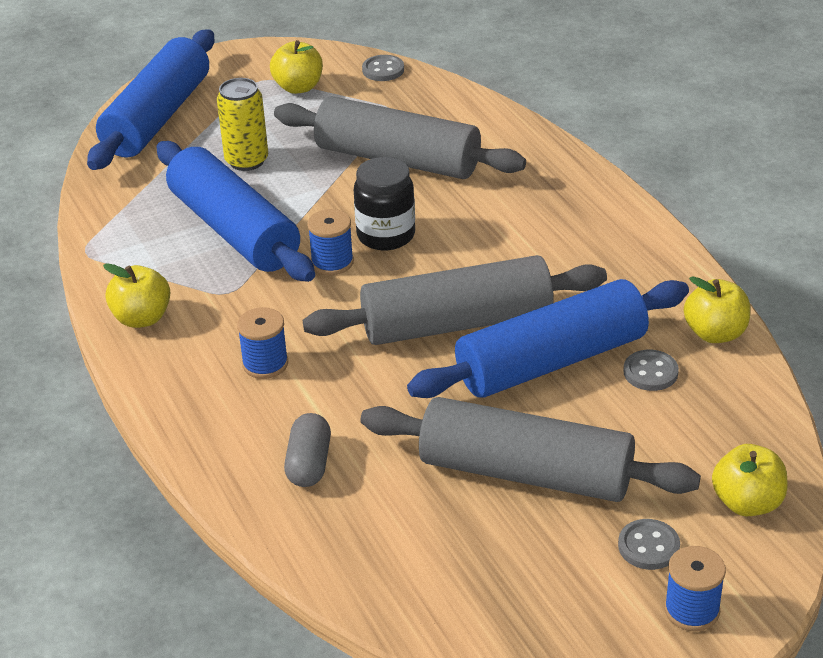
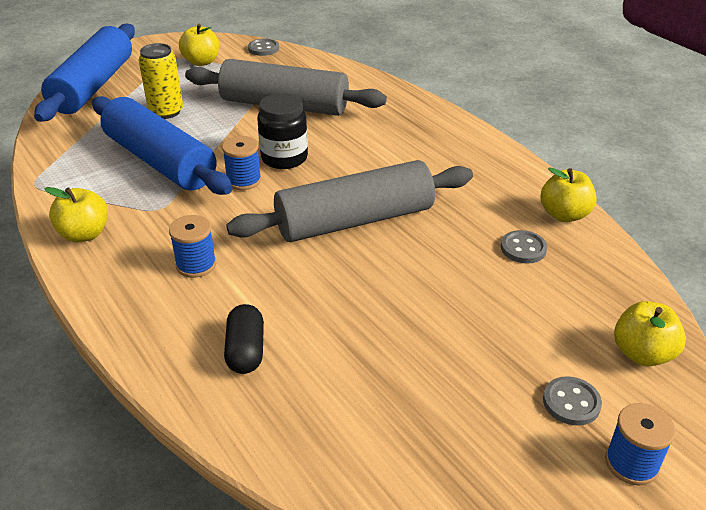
camera: 10 degrees left, 0 degrees up
(309, 464) = (245, 351): grey capsule -> black capsule
(526, 473) = (443, 343): grey rolling pin -> none
(551, 361) = (440, 245): blue rolling pin -> none

